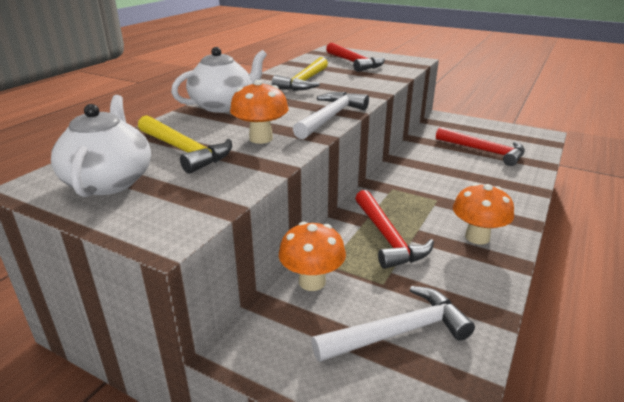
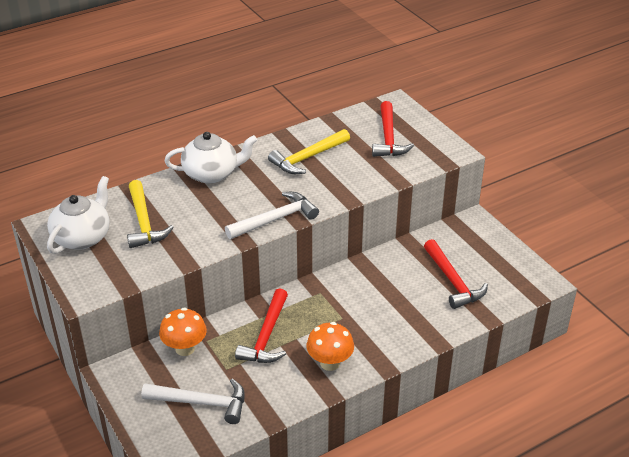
camera: 30 degrees right, 10 degrees up
(261, 138) = (202, 227): orange mushroom -> none

